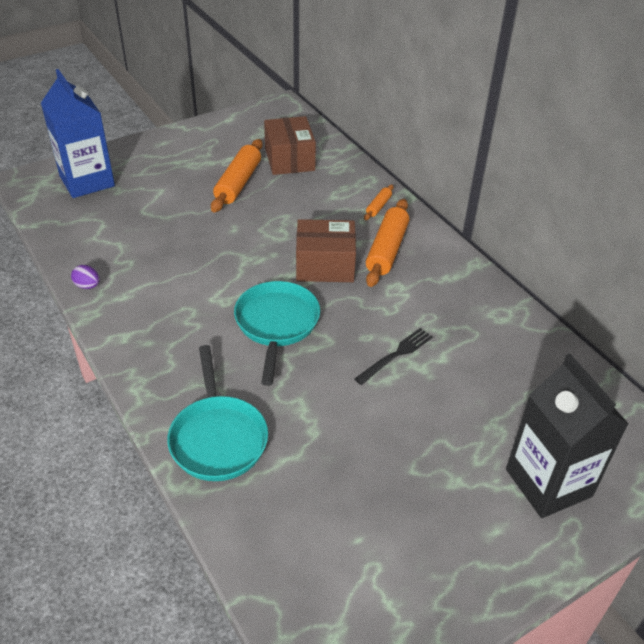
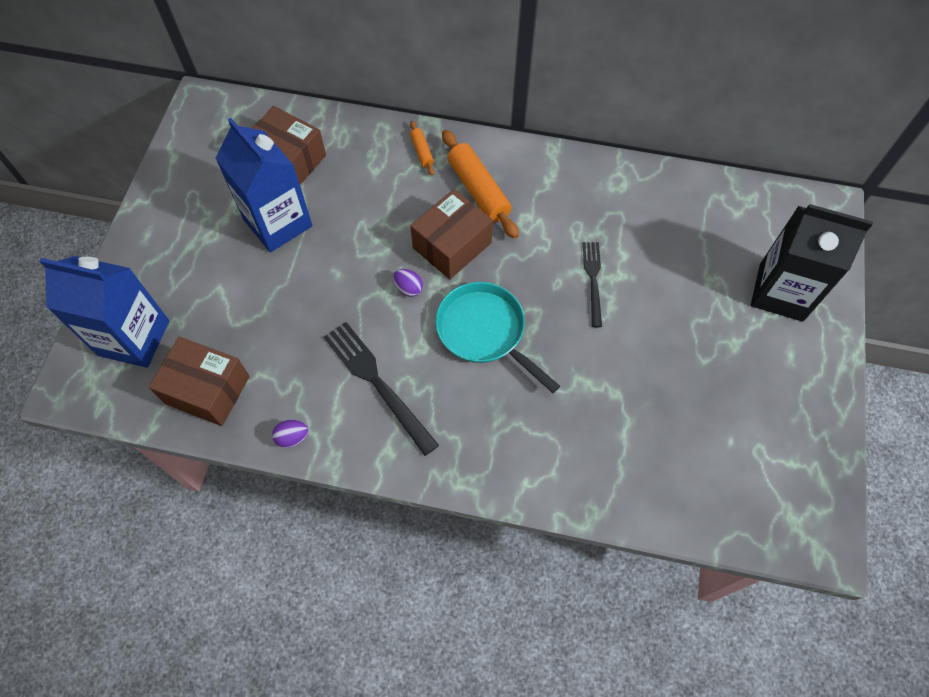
camera: 45 degrees left, 20 degrees up
(83, 230) = (207, 390): none -> brown box
(172, 298) = (378, 383): none -> black fork
(218, 437) = (564, 461): turquoise pan -> none
(238, 183) = (278, 223): orange rolling pin -> blue carton
(264, 267) = (408, 288): none -> purple egg

